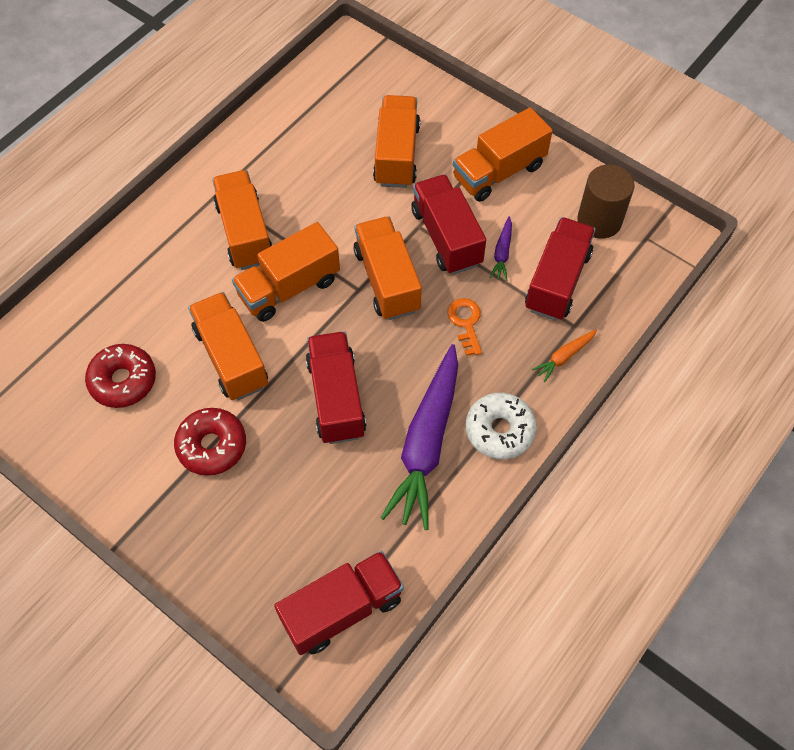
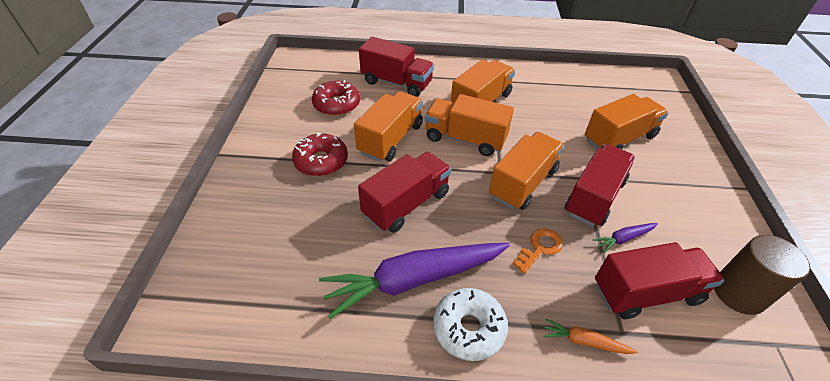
camera: 55 degrees right, 15 degrees down
(342, 609) = (231, 301): red truck -> red truck (396, 83)
(499, 172) = (684, 199): orange truck -> none

